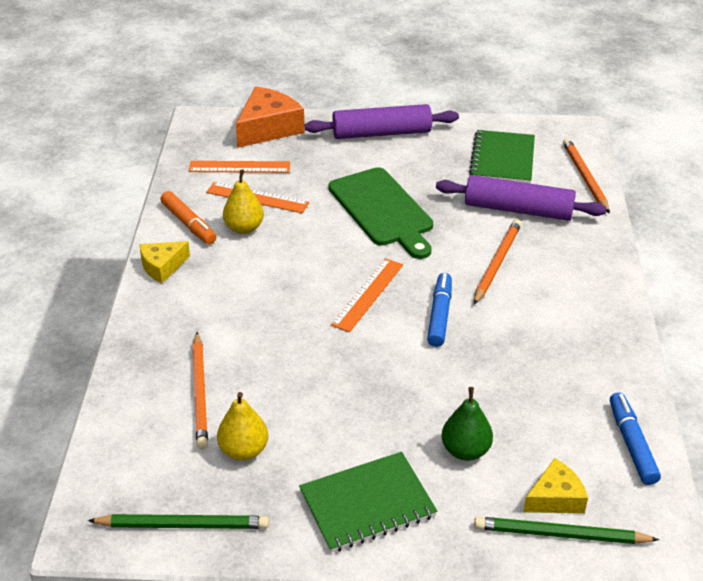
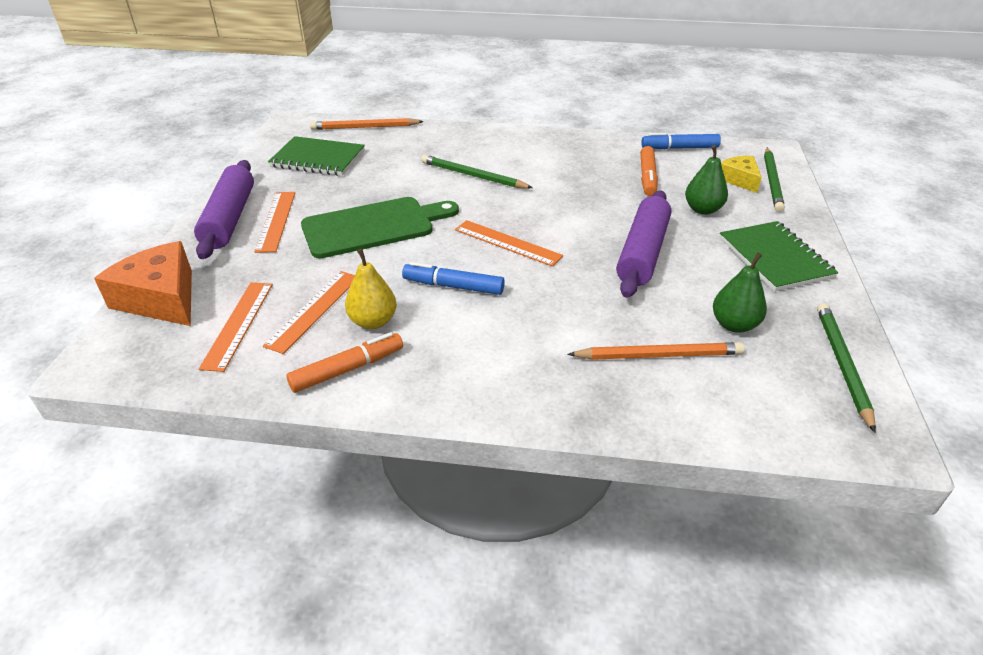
camera: 85 degrees left, 0 degrees up
(162, 266) = (433, 392): yellow cheese -> none
(244, 450) = (734, 325): yellow pear -> green pear
(382, 157) = (276, 221): none -> orange ruler
(440, 315) = (541, 208): blue marker -> blue marker (453, 286)
(497, 263) = (473, 176): orange pencil -> green pencil
(518, 210) = (400, 159): purple rolling pin -> purple rolling pin (642, 253)
(535, 405) = (647, 177): none -> orange marker

